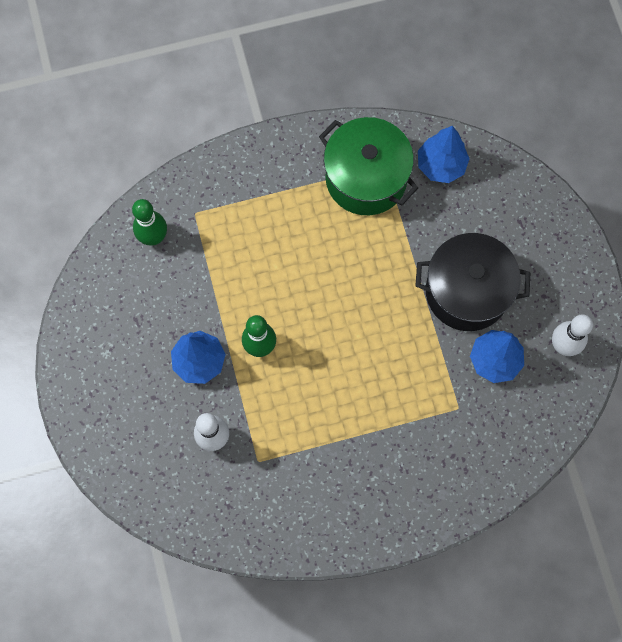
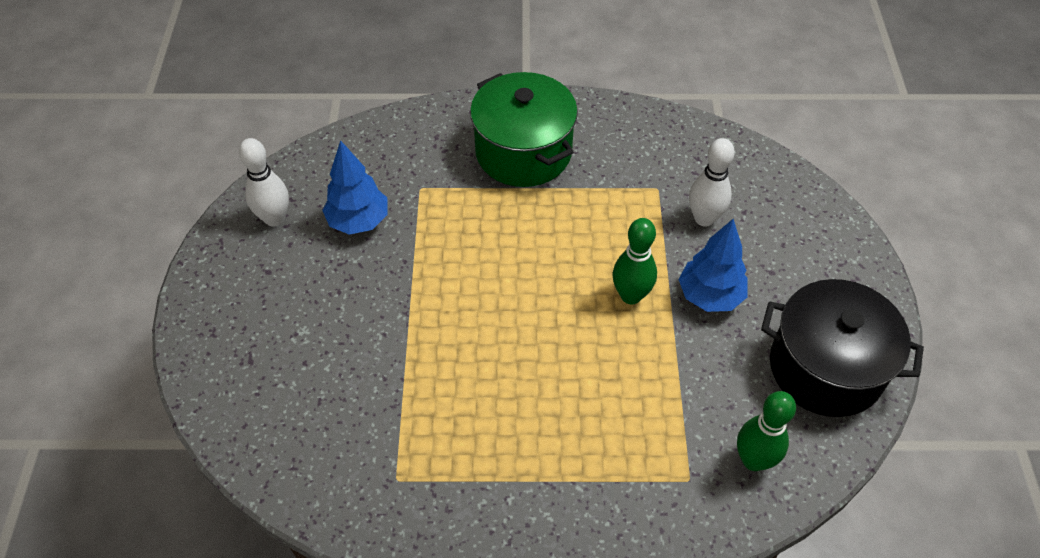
camera: 165 degrees left, 20 degrees down
(366, 178) = (429, 468): green pot -> green pot (523, 152)
(441, 165) = (317, 459): blue tree -> none
(467, 291) = (356, 296): black pot -> black pot (825, 368)

